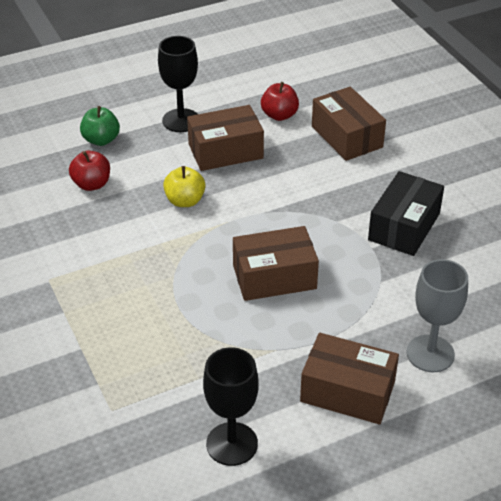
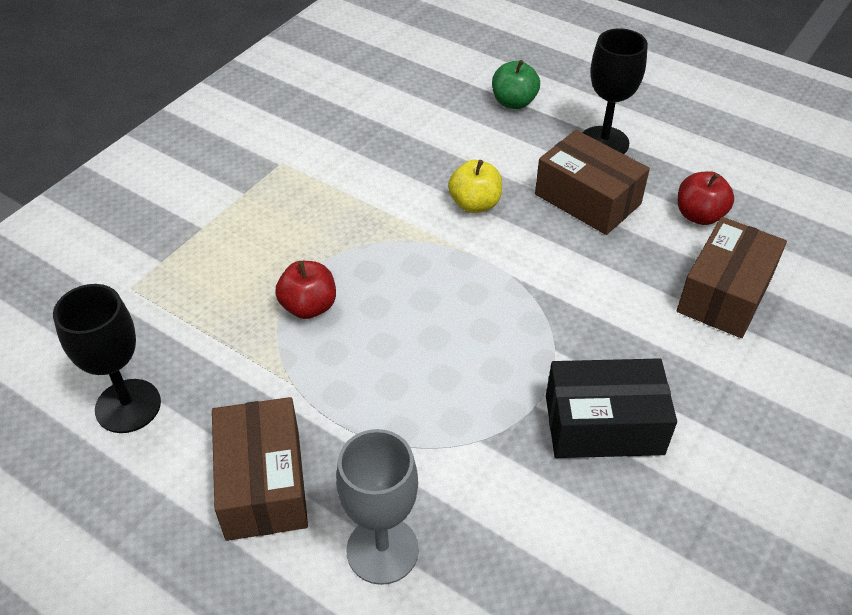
camera: 60 degrees right, 5 degrees up
(92, 184) = (440, 127): red apple -> red apple (309, 306)
(274, 277) = (410, 332): brown box -> none

